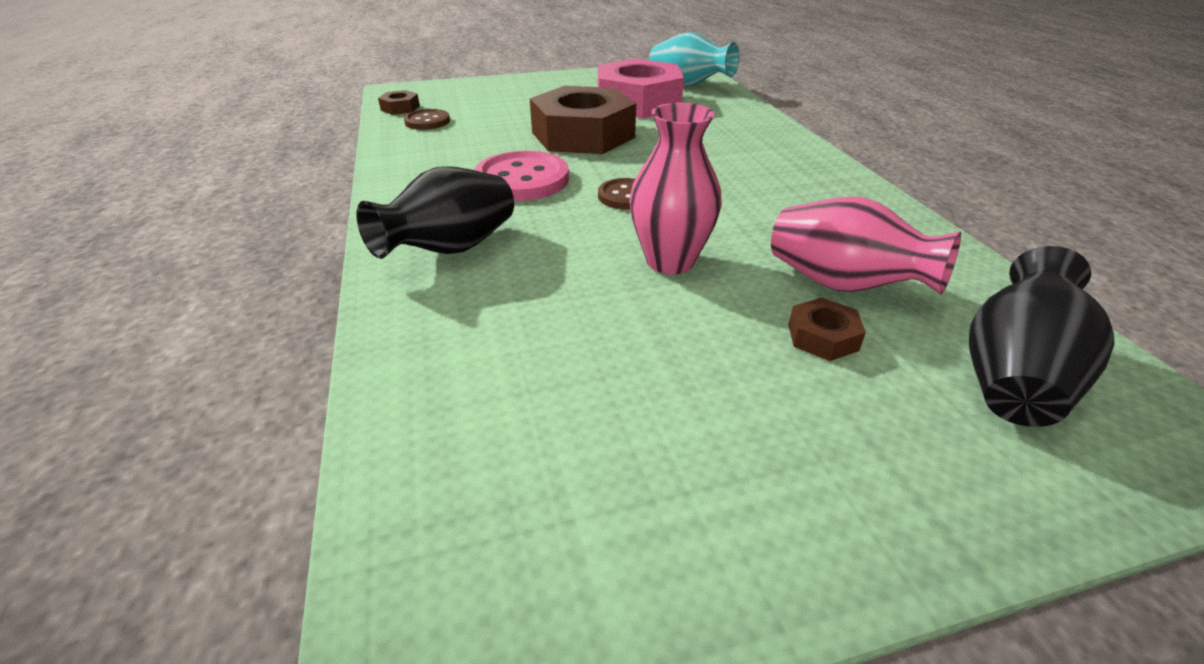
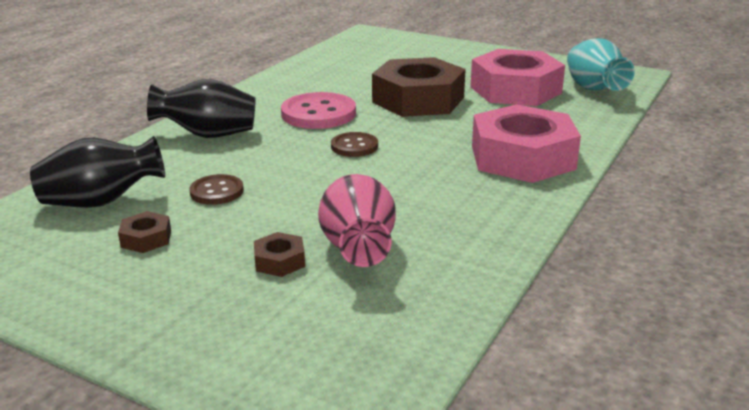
camera: 45 degrees right, 10 degrees down
(400, 108) = (345, 46): brown nut -> brown nut (146, 239)
(427, 121) = (342, 59): brown button -> brown button (217, 191)
(670, 261) = (294, 189): pink vase -> none
(764, 152) = (522, 157): none -> pink nut
(1012, 377) = (328, 335): black vase -> black vase (101, 202)

